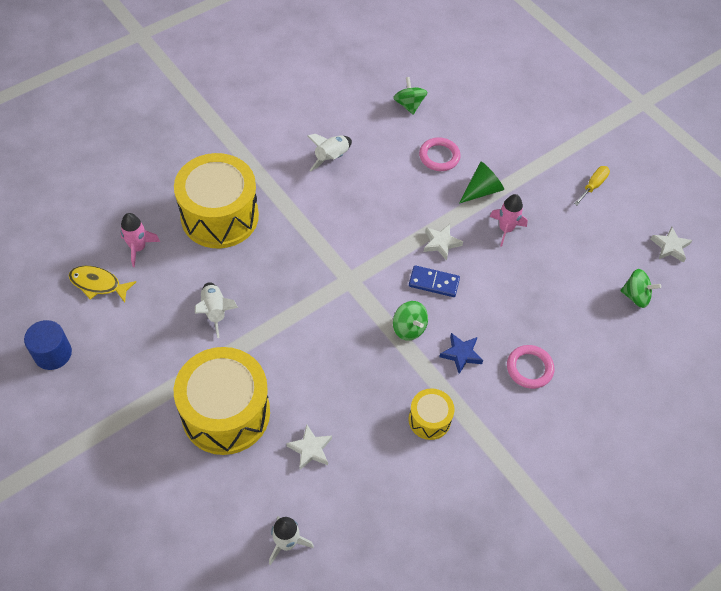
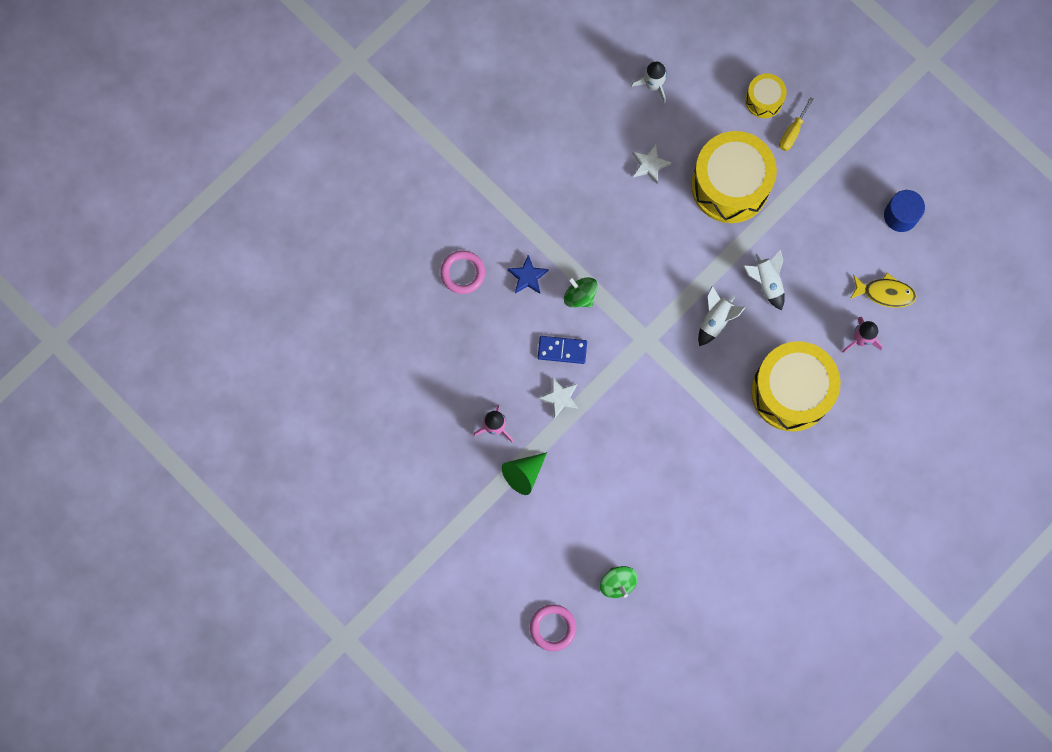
camera: 175 degrees right, 20 degrees up
(331, 158) = (691, 489): white rocket -> white rocket (715, 320)
(429, 419) = (550, 208): yellow drum -> yellow drum (764, 100)
(439, 156) = (574, 512): pink ring -> pink ring (553, 628)
(593, 186) = (403, 502): yellow screwdriver -> yellow screwdriver (792, 132)
(635, 296) = (360, 369): green spinning top -> none
(670, 247) = (322, 435): white star -> none

